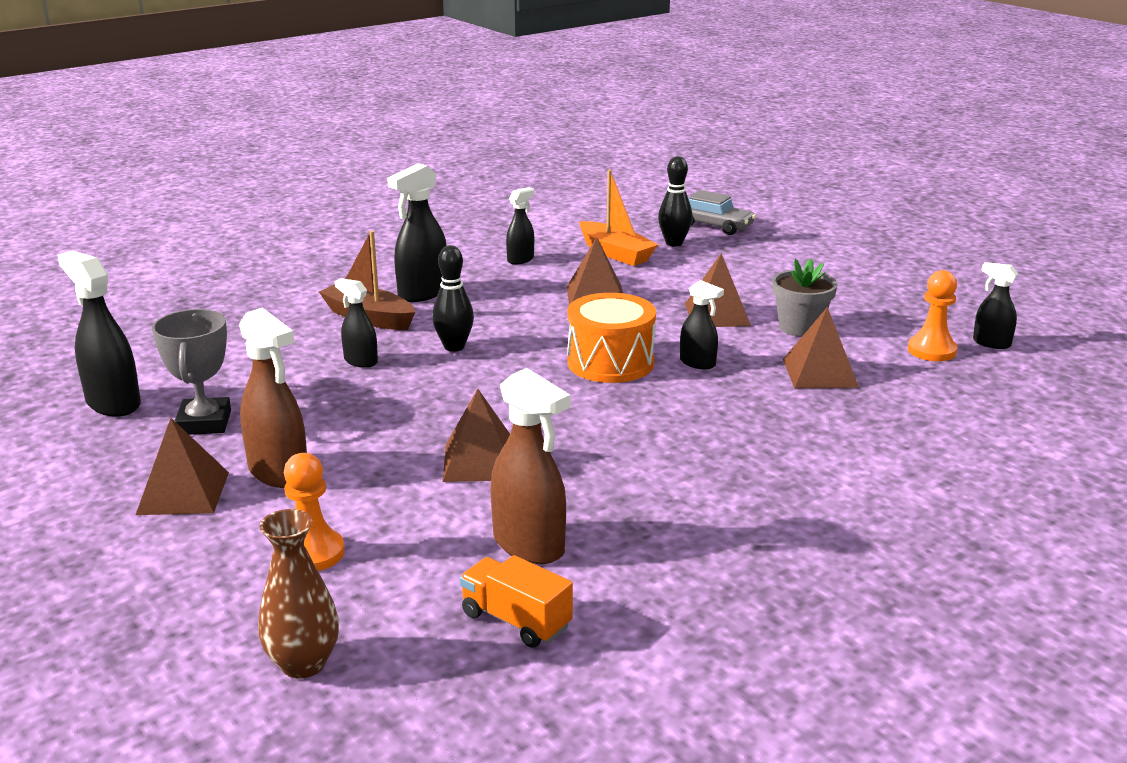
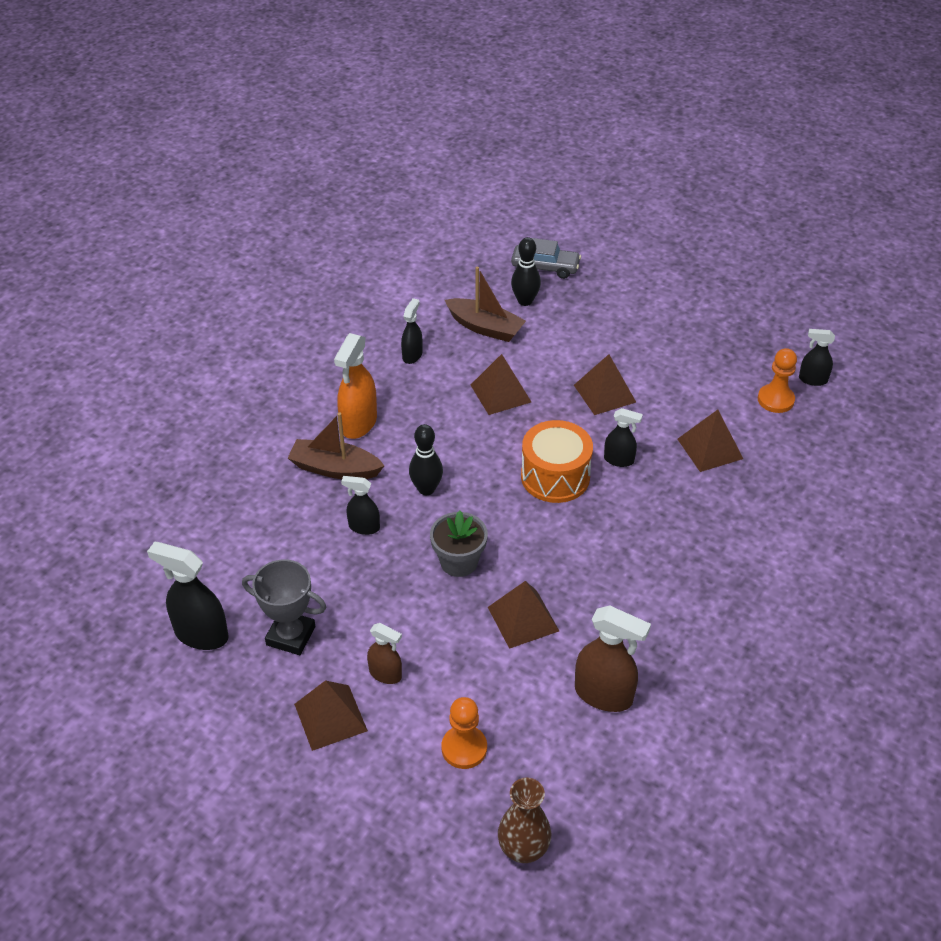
camera: 20 degrees left, 20 degrees up
(204, 423) = (291, 636): grey trophy -> grey trophy turned 45 degrees counterclockwise
(278, 472) = (385, 674): brown spray bottle -> brown spray bottle, size x0.59
(422, 293) = (358, 423): black spray bottle -> orange spray bottle
(516, 620) = (633, 767): orange truck -> none
(615, 253) = (485, 327): orange boat -> brown boat
(800, 327) = (672, 394): grey flower pot -> grey flower pot (459, 562)

